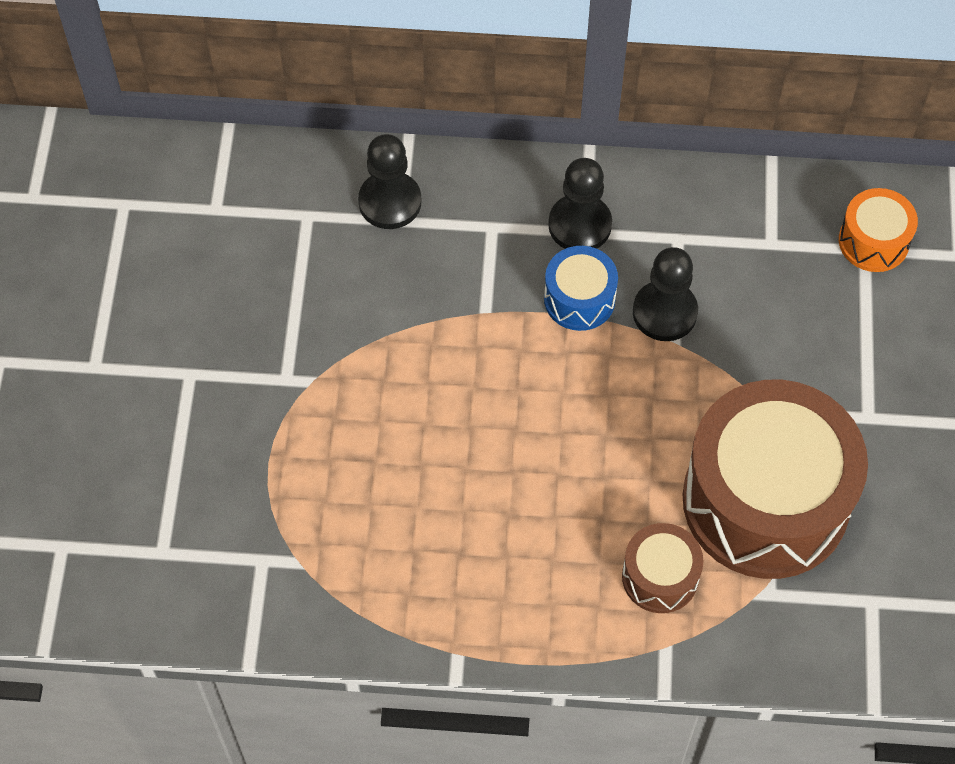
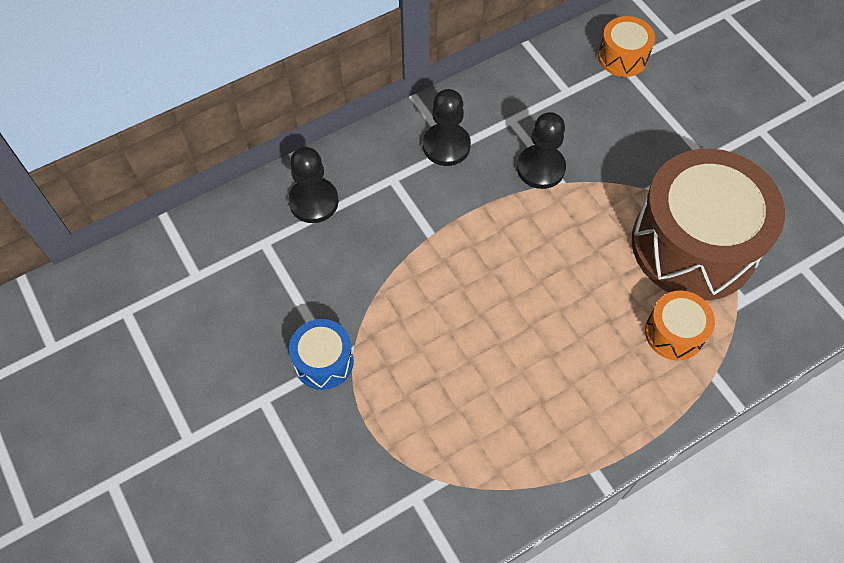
camera: 35 degrees left, 0 degrees up
(579, 299) = (483, 191): blue drum -> blue drum (323, 361)
(660, 577) = (674, 333): brown drum -> orange drum

